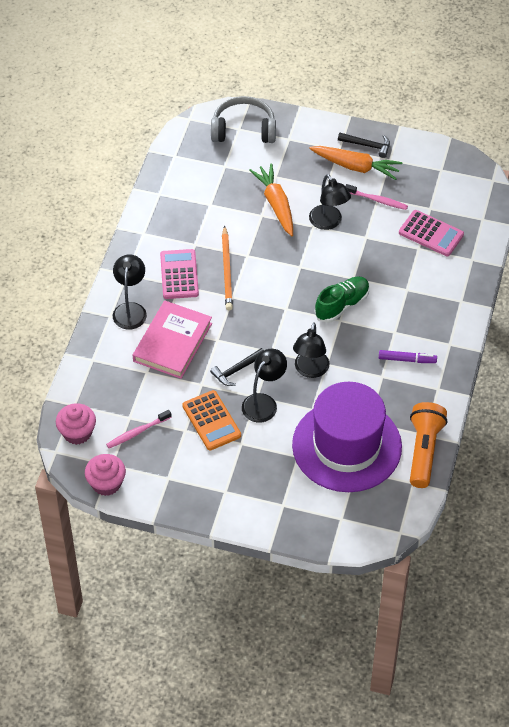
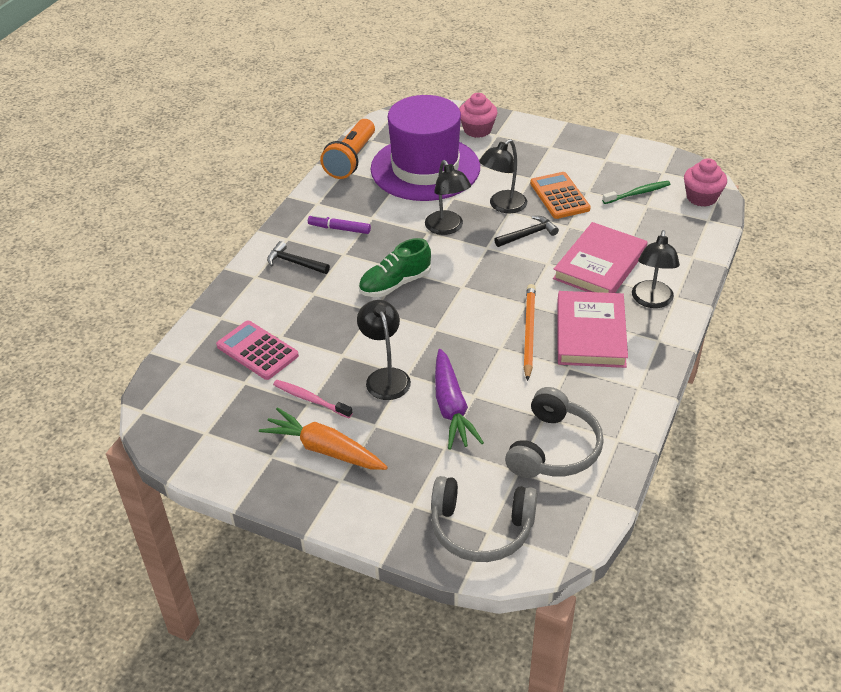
camera: 170 degrees left, 10 degrees down
(106, 483) = (667, 159): pink cupcake -> pink cupcake (477, 130)
(137, 432) = (637, 193): pink toothbrush -> green toothbrush
(179, 274) = (590, 333): pink calculator -> pink book
(202, 183) = (553, 448): none -> grey headphones
(276, 204) = (451, 407): orange carrot -> purple carrot
(310, 370) = (447, 228): black lamp -> black lamp turned 135 degrees clockwise
(367, 145) = (296, 480): black hammer -> black hammer (295, 263)

